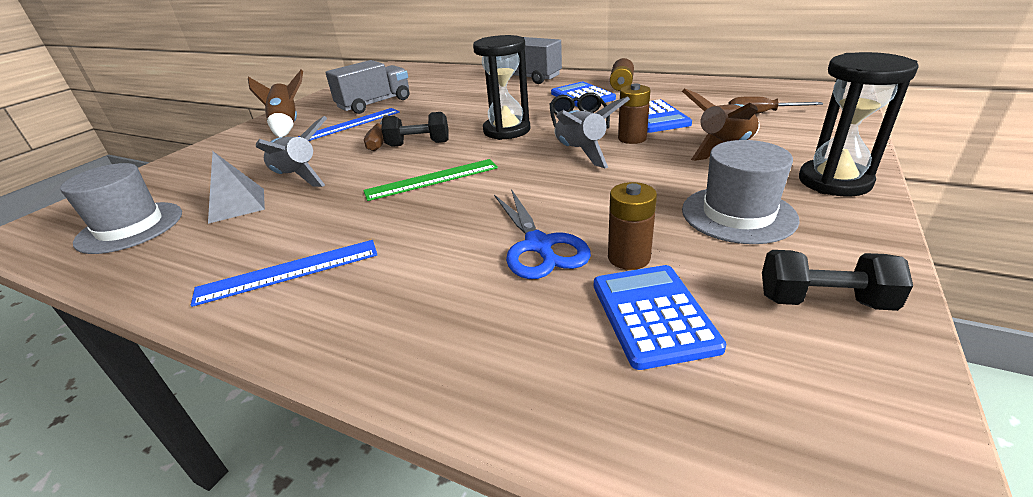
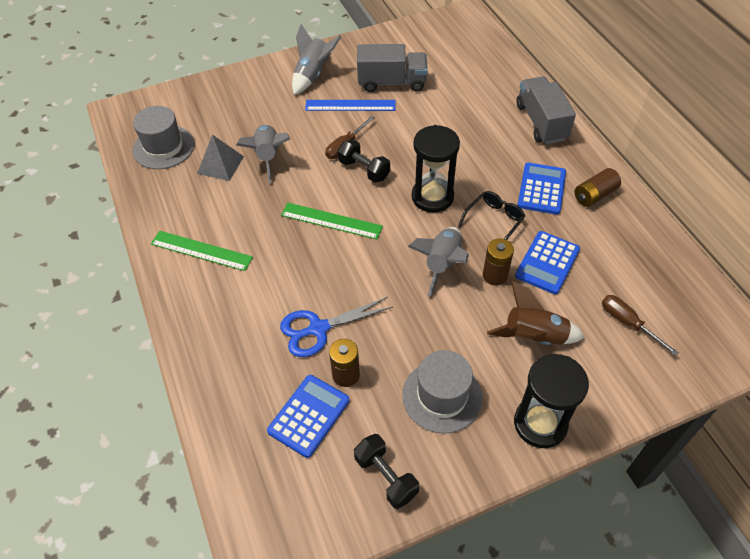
camera: 40 degrees right, 20 degrees up
(287, 125) = (313, 75): brown rocket -> grey rocket
(288, 272) = (201, 251): blue ruler -> green ruler
(538, 245) = (318, 329): blue scissors -> blue scissors turned 45 degrees clockwise

